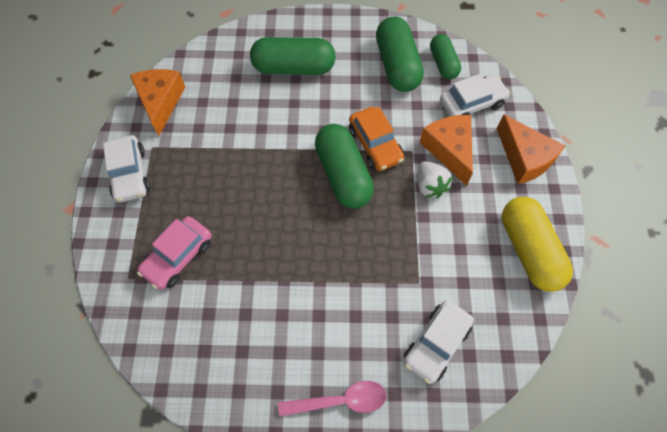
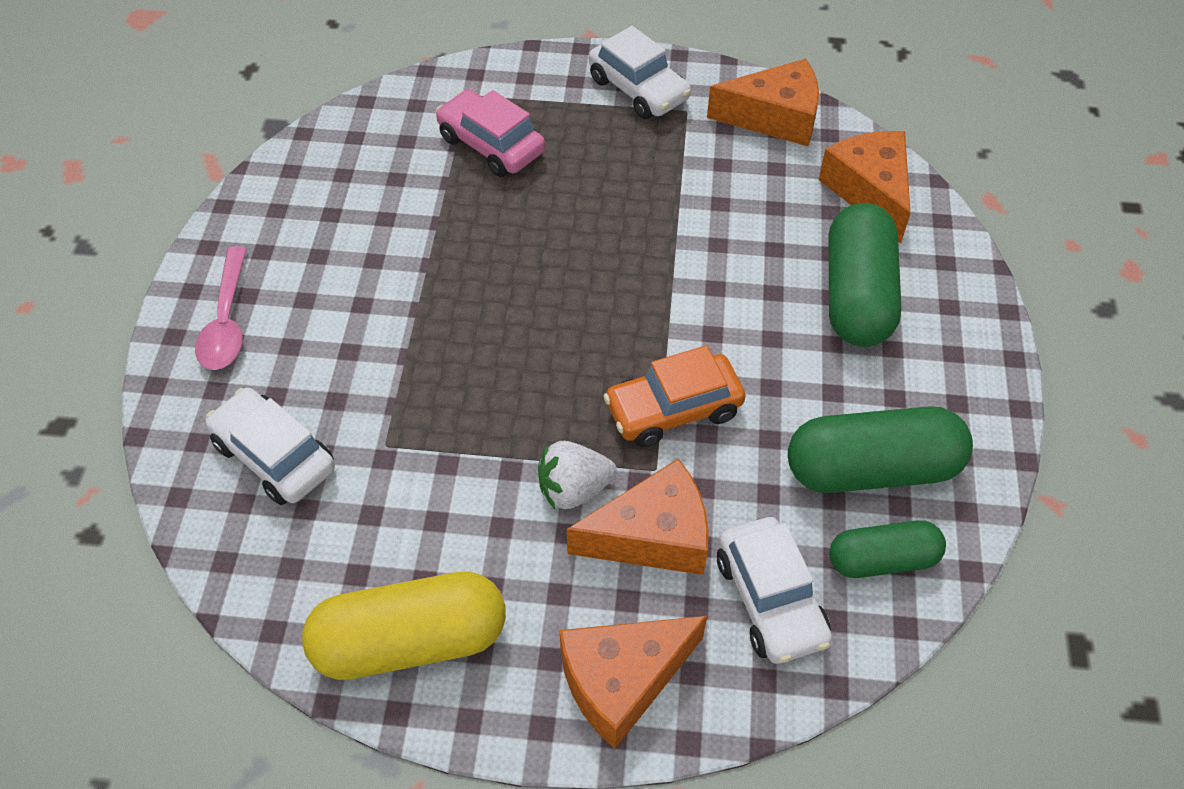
camera: 95 degrees right, 10 degrees down
(130, 174) = (638, 89): white car -> white car turned 120 degrees counterclockwise
(221, 60) = (869, 192): none -> orange cheese
(343, 175) = (612, 355): green capsule -> none

